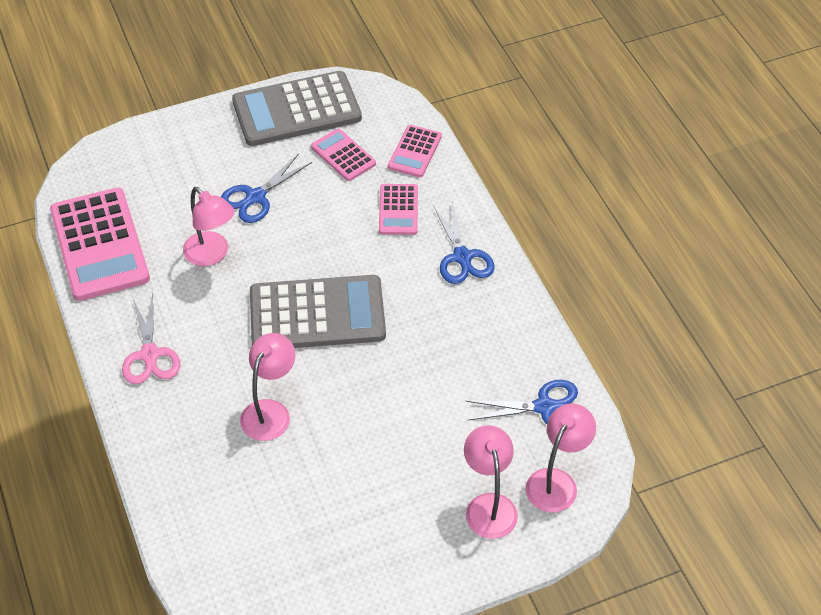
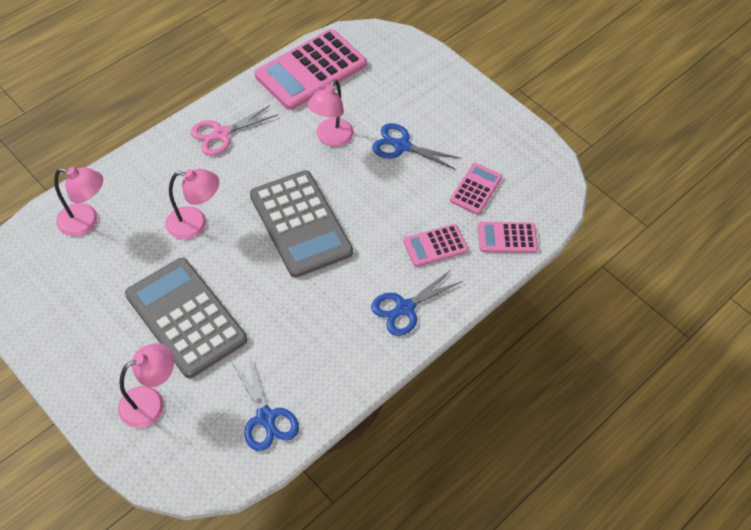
camera: 65 degrees right, 5 degrees up
(297, 110) = (509, 142): grey calculator -> grey calculator (185, 317)
(556, 481) = (190, 448): pink lamp -> pink lamp (86, 221)

